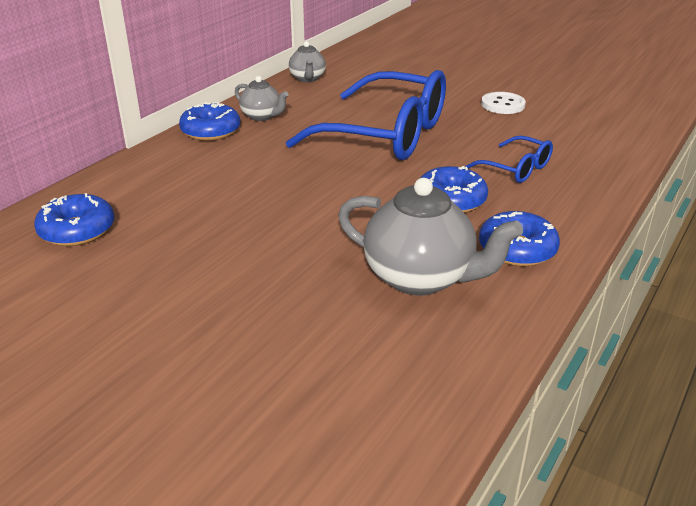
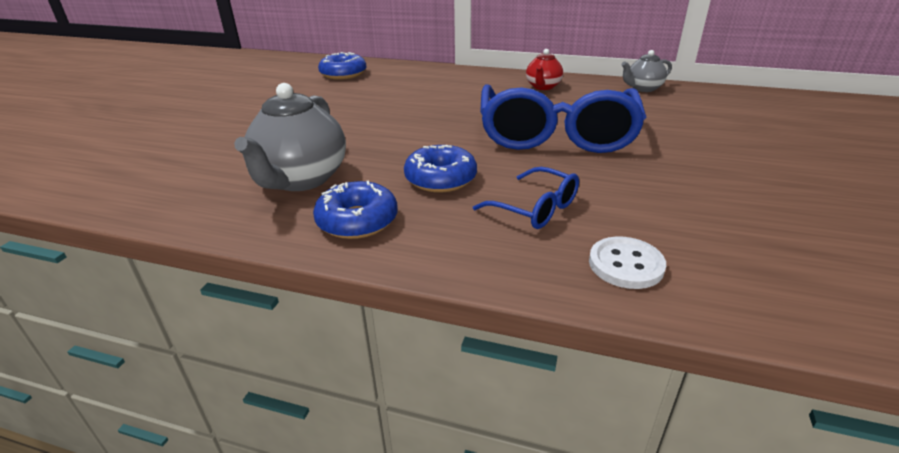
camera: 75 degrees right, 0 degrees up
(211, 131) = (500, 77): blue donut -> none
(262, 116) = (543, 87): grey teapot -> red teapot
(503, 105) = (713, 187): white button -> white button (626, 264)
(516, 169) = (535, 209): blue glasses -> blue glasses turned 75 degrees counterclockwise

